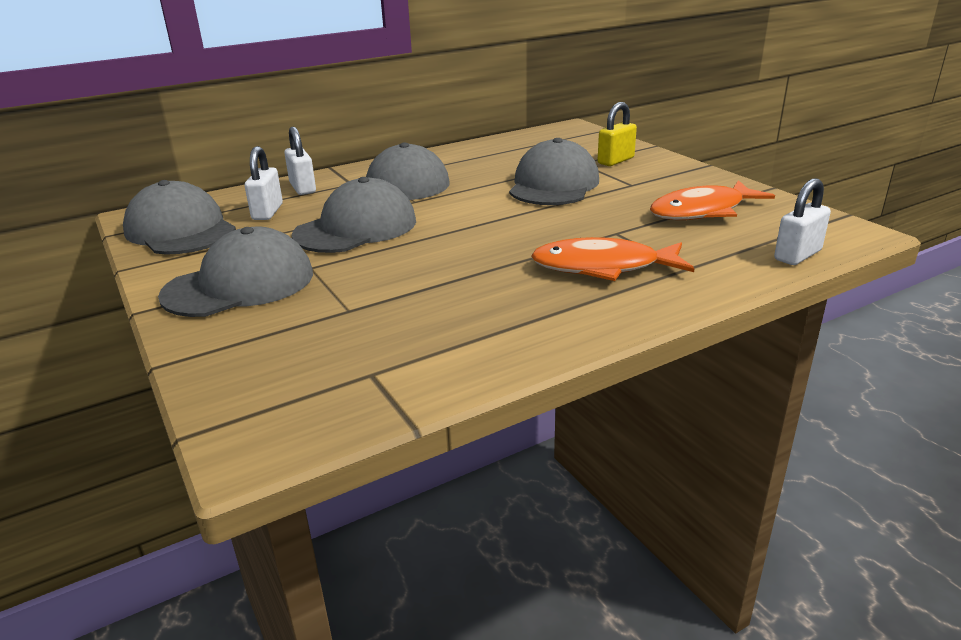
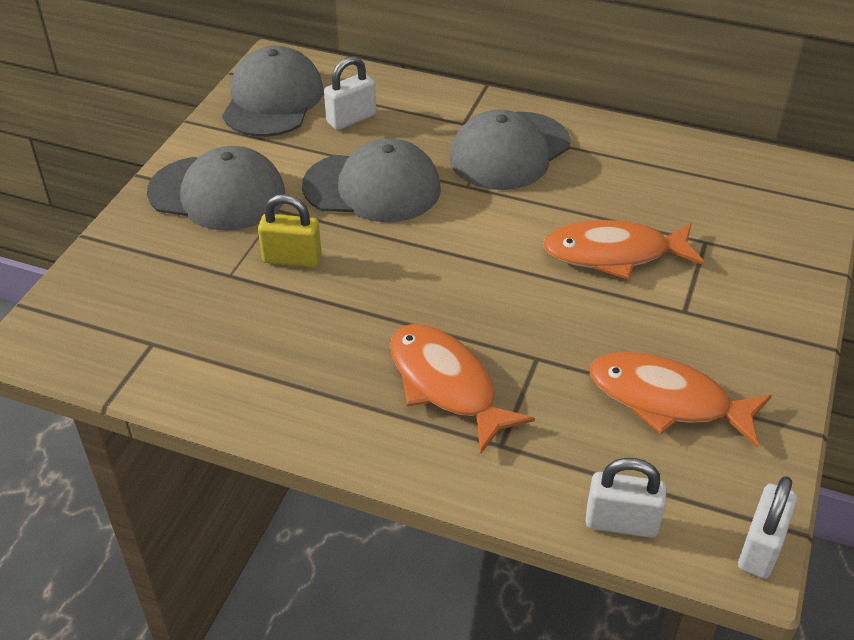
camera: 50 degrees right, 15 degrees up
(302, 188) = (420, 103): white padlock -> white padlock (760, 548)
(553, 185) = (614, 254): grey cap -> orange fish
(615, 161) = (745, 265): yellow padlock -> yellow padlock (292, 259)

